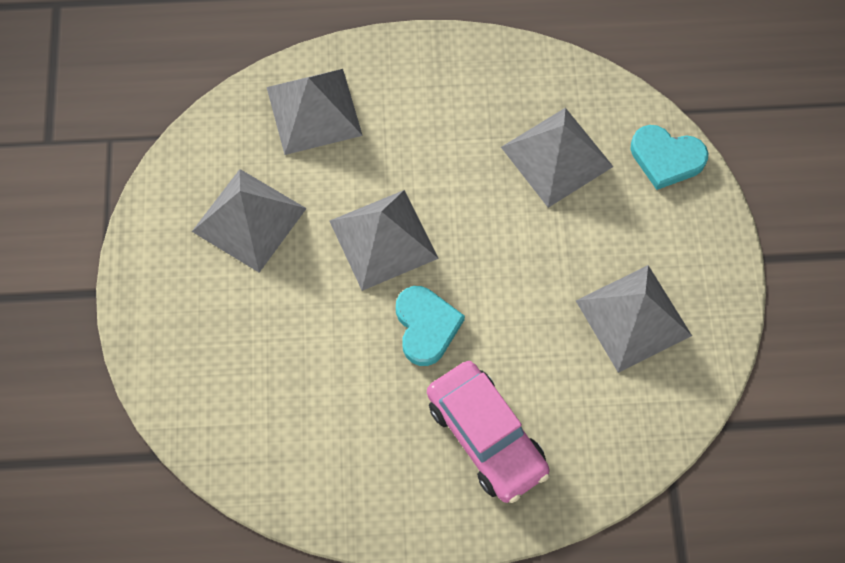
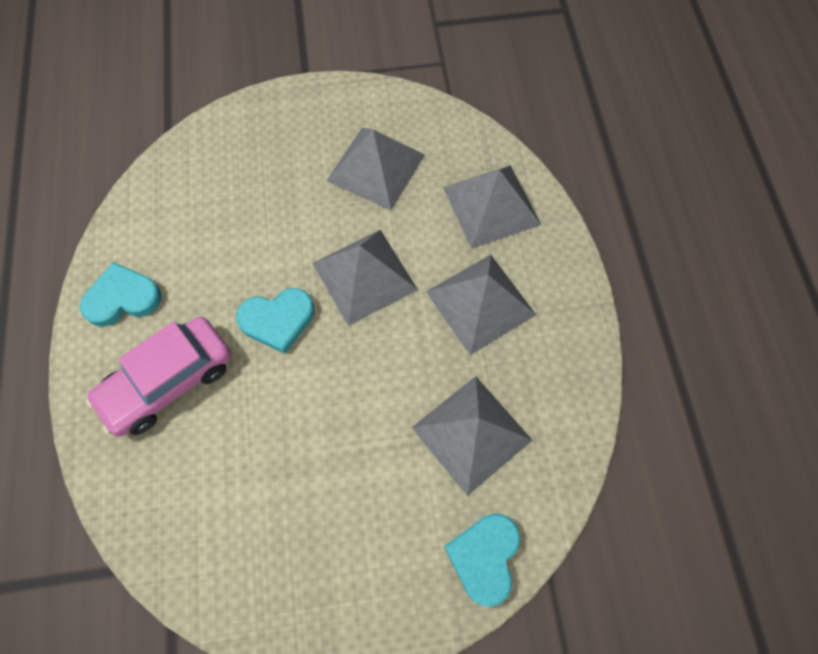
camera: 85 degrees right, 0 degrees up
(384, 491) = (123, 298): none -> turquoise heart
(633, 318) = (290, 523): grey pyramid -> grey pyramid (480, 303)

